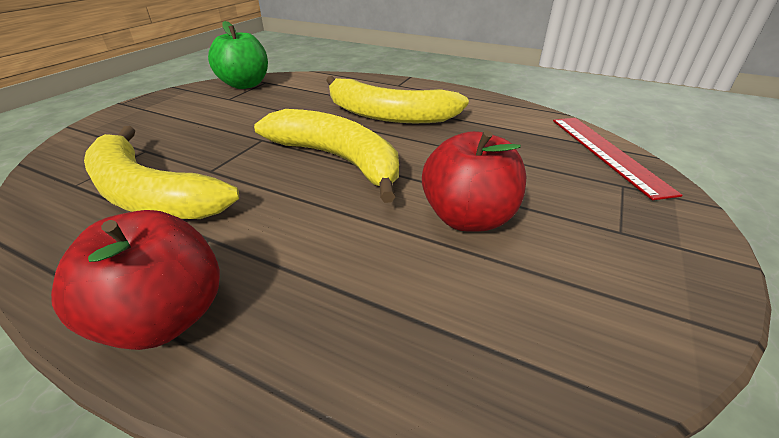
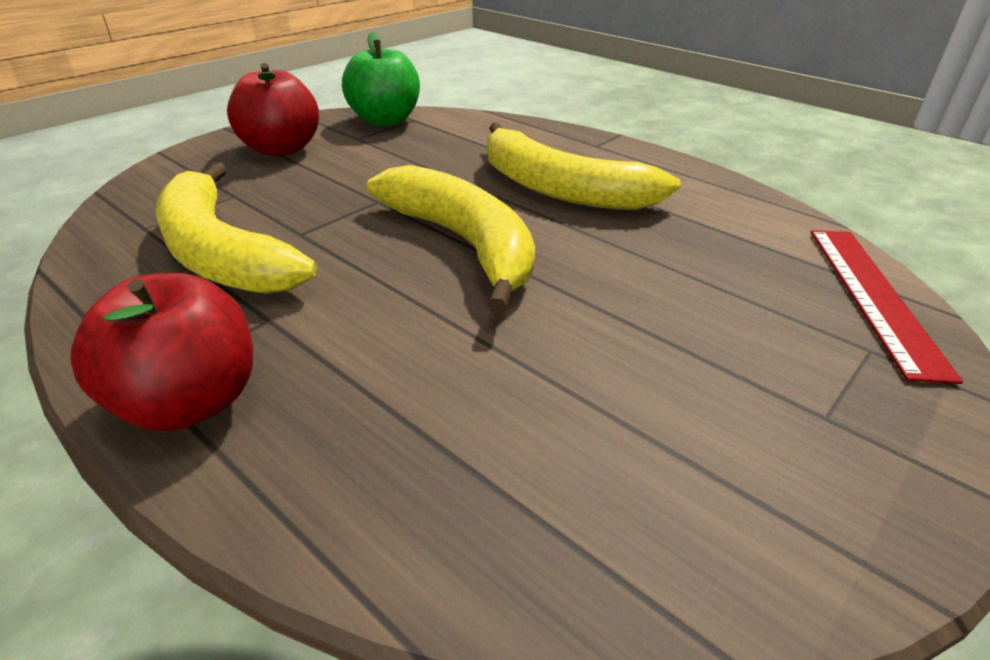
camera: 15 degrees right, 0 degrees up
(468, 218) = (605, 354): red apple -> red apple (281, 149)

